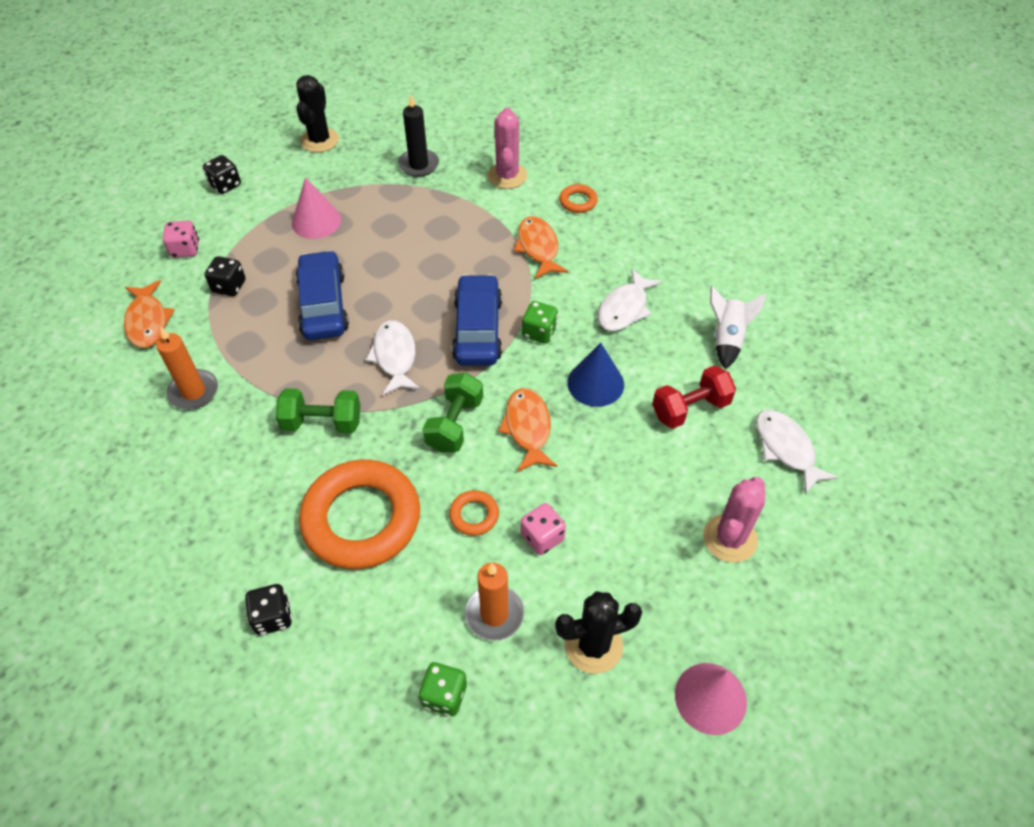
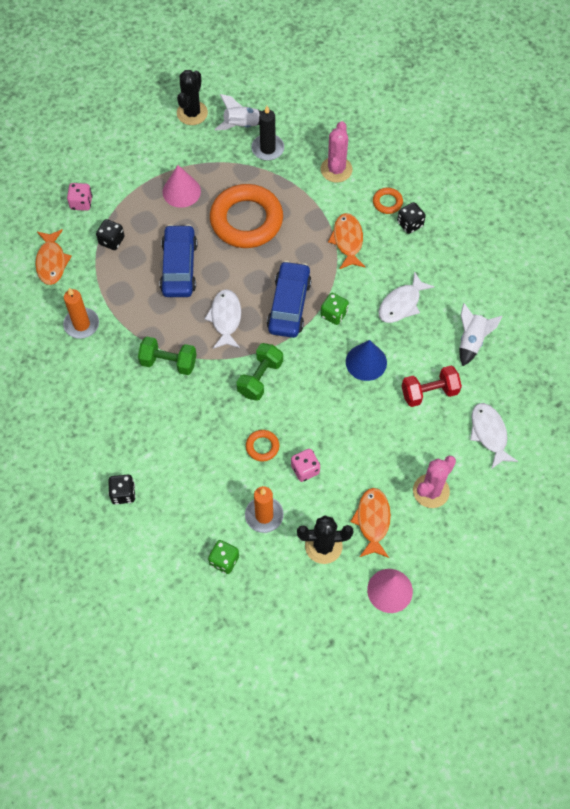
camera: 10 degrees right, 10 degrees up
(225, 185) = (115, 147): black dice -> black dice (410, 224)
(361, 519) = (187, 437): orange ring -> orange ring (246, 220)
(382, 145) = (241, 125): none -> white rocket
(528, 428) = (310, 389): orange fish -> orange fish (372, 521)

